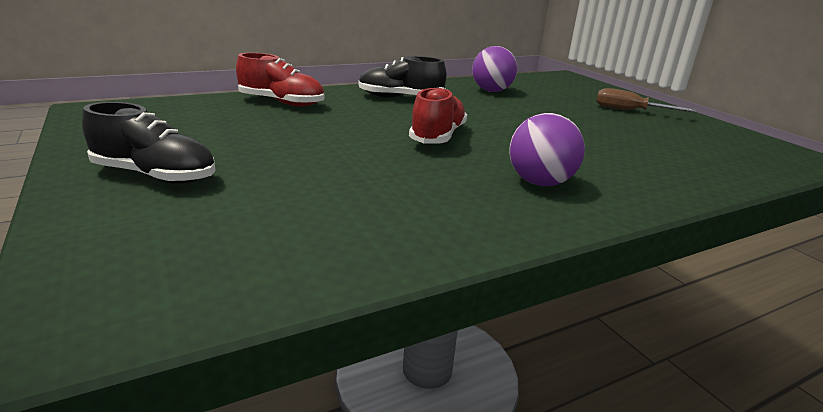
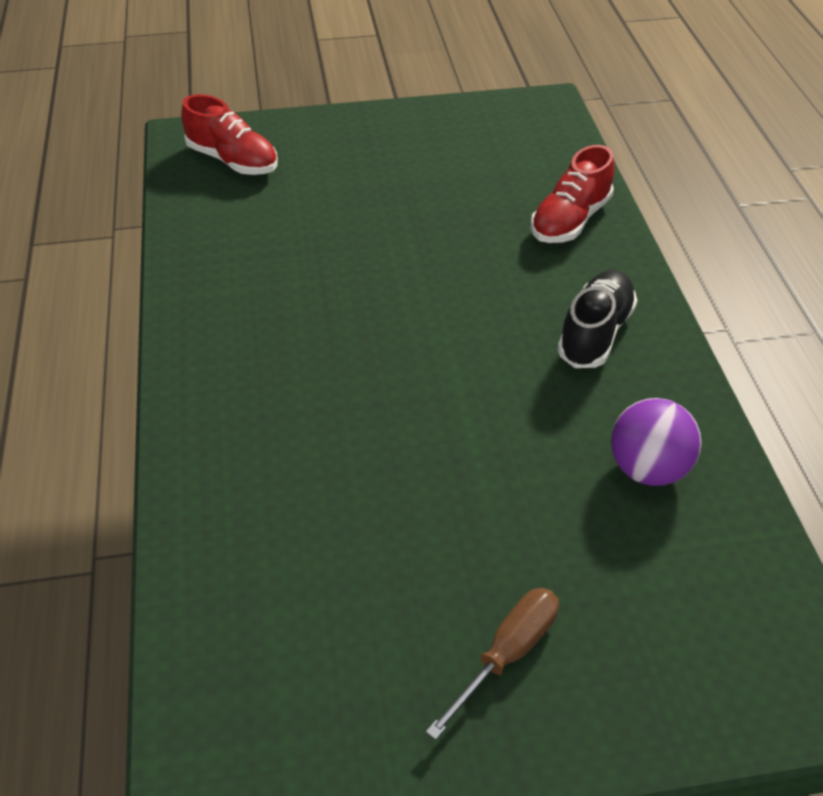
camera: 110 degrees right, 20 degrees up
(155, 175) = (365, 147): black shoe -> none
(437, 136) = (418, 331): red shoe -> red shoe (233, 161)
(539, 182) = (260, 373): purple ball -> none

